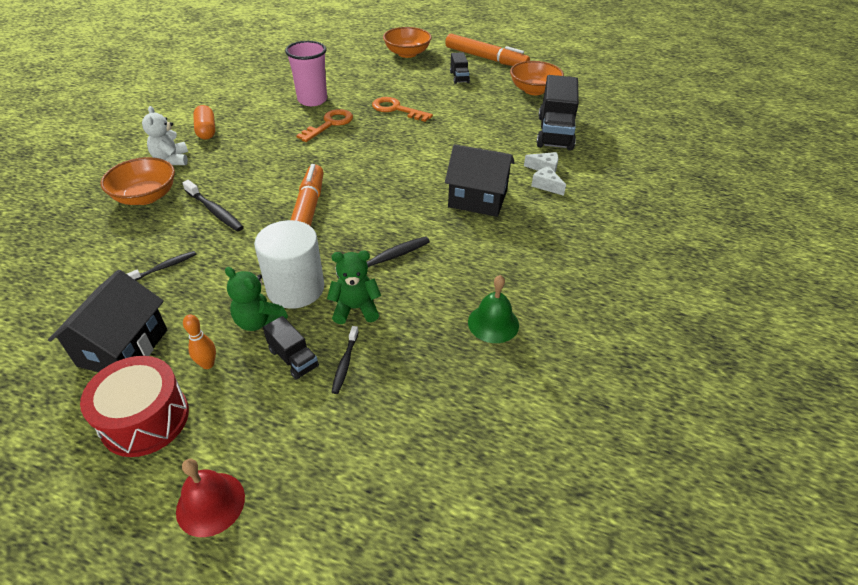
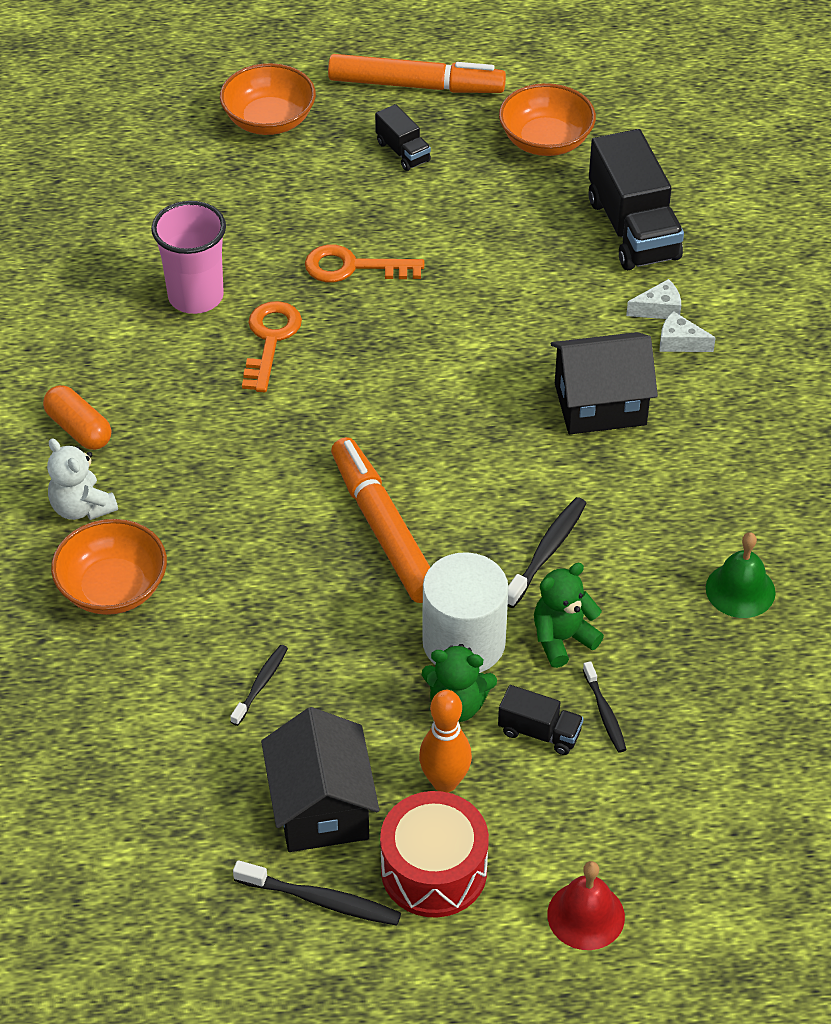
camera: 25 degrees left, 5 degrees up
(208, 364) = (444, 782): orange bowling pin -> orange bowling pin, size x1.57
(214, 211) = (242, 571): black toothbrush -> black toothbrush (320, 900)

